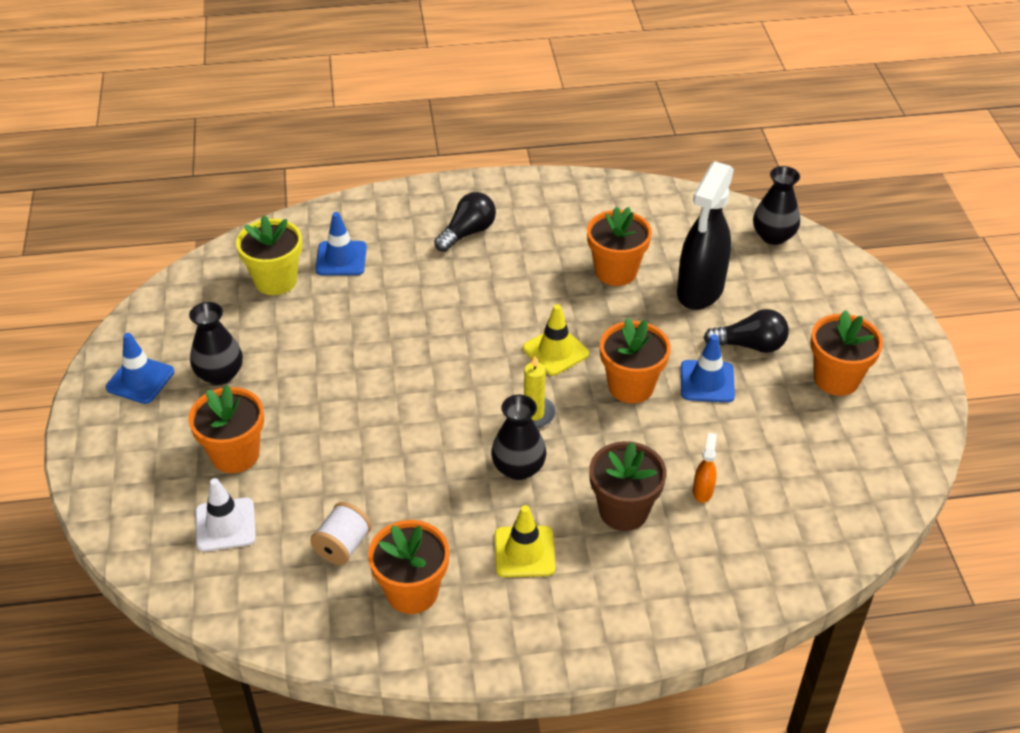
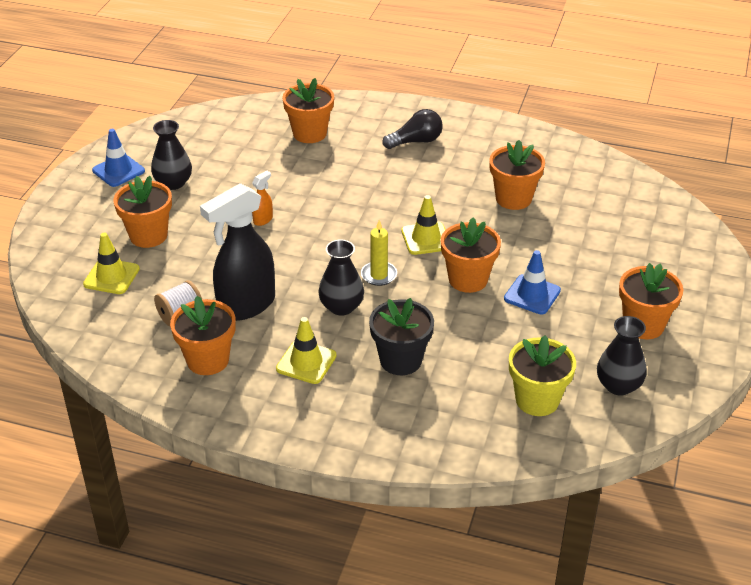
camera: 25 degrees right, 5 degrees down
(225, 525) = (111, 276): white traffic cone -> yellow traffic cone
(276, 280) = (253, 135): yellow flower pot -> yellow flower pot (537, 400)
(341, 259) = (309, 133): blue traffic cone -> orange flower pot
(623, 511) = (400, 360): brown flower pot -> black flower pot
(700, 291) = (572, 231): black spray bottle -> black spray bottle (246, 306)
(703, 491) = (473, 367): orange spray bottle -> orange spray bottle (263, 220)
(750, 345) = (586, 280): black light bulb -> none
(773, 236) = (664, 209): black vase -> black vase (618, 385)

